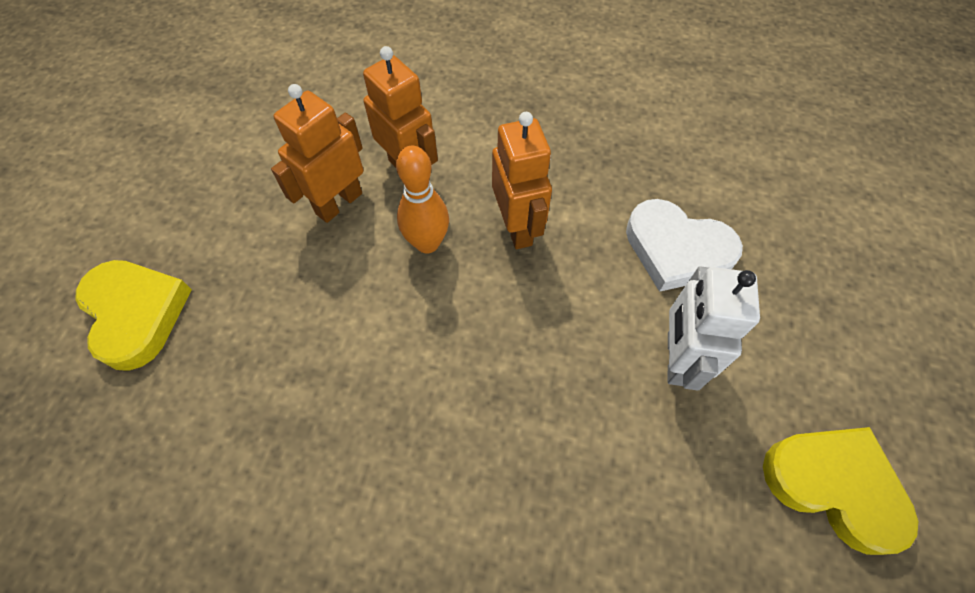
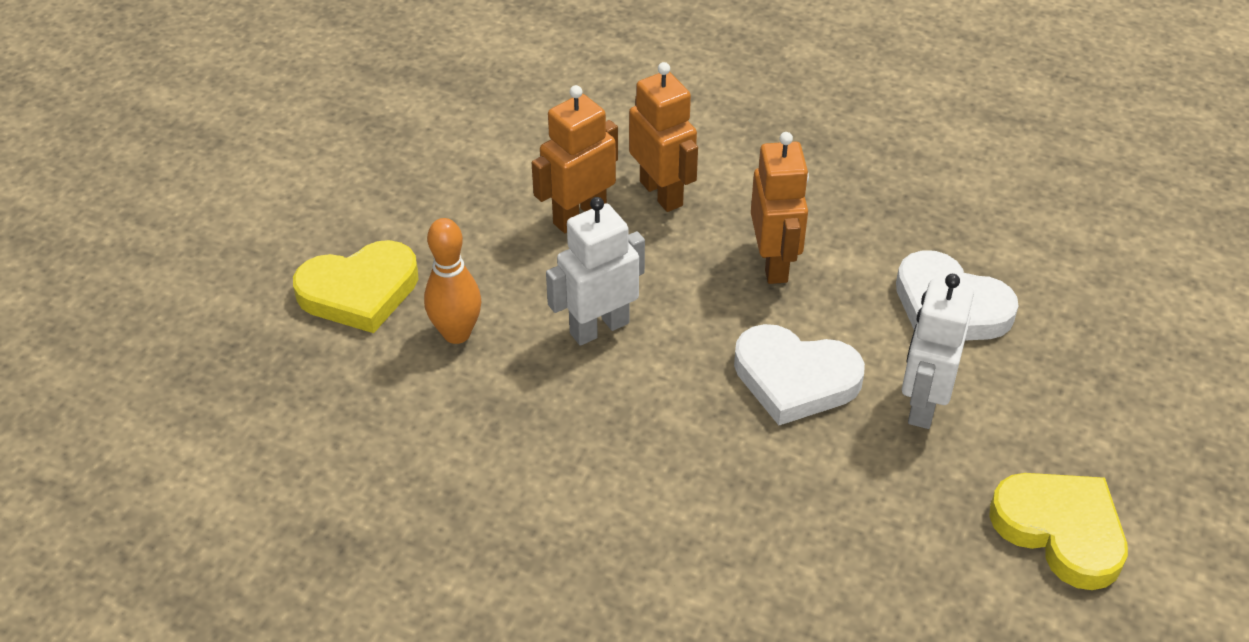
camera: 10 degrees right, 15 degrees down
(136, 314) = (359, 291): yellow heart -> yellow heart turned 90 degrees clockwise
(368, 320) = (599, 328): none -> white robot
(427, 243) = (672, 266): orange bowling pin -> orange bowling pin (456, 333)
(556, 349) = (795, 379): none -> white heart

